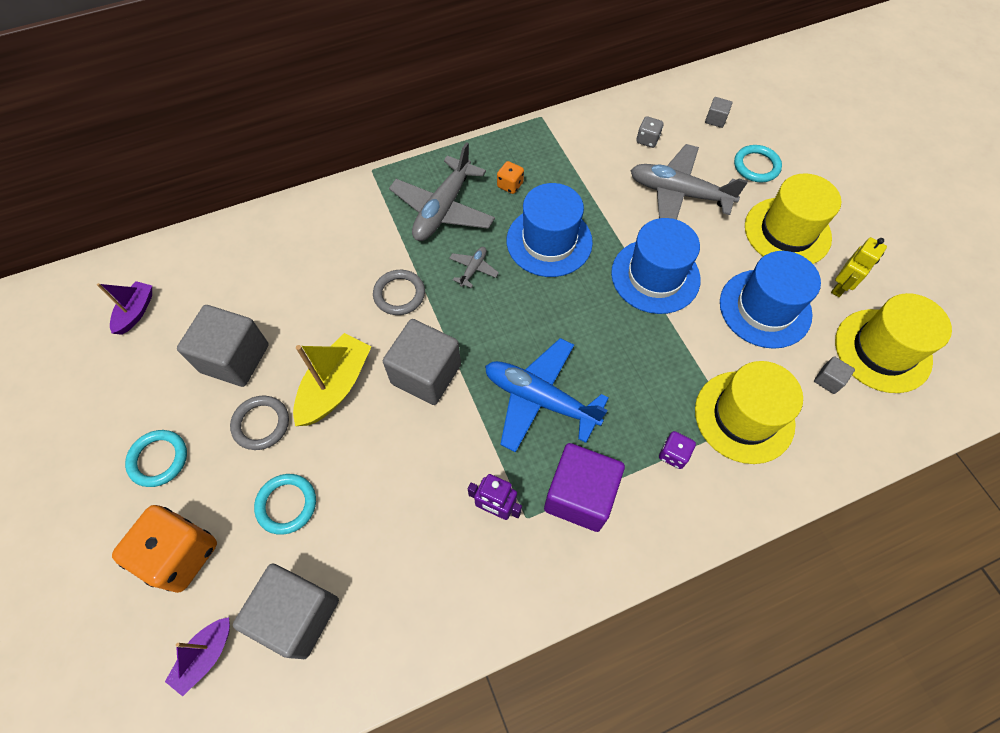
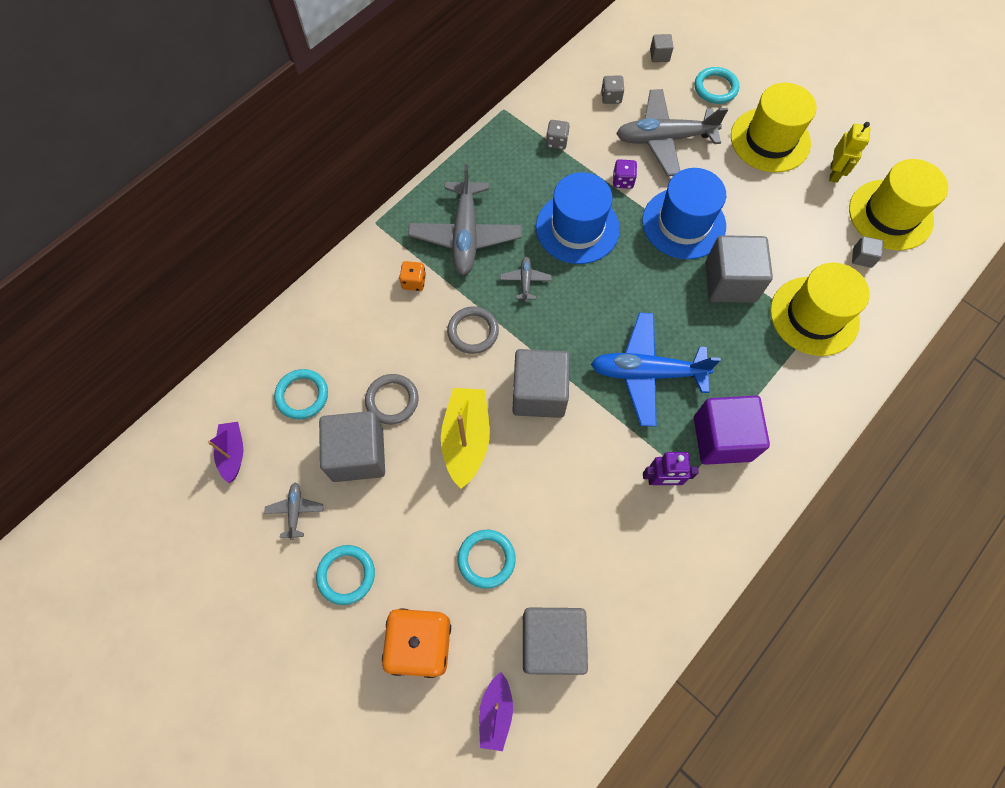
camera: 25 degrees left, 5 degrees up
(153, 383) = (295, 511): none -> grey plane
(221, 288) = (302, 395): none -> turquoise ring
(261, 424) = (420, 501): grey ring -> grey ring (392, 400)
(510, 185) = (513, 188): orange dice -> orange dice (414, 282)
(573, 160) = (556, 142): none -> grey dice
(672, 348) = (730, 282): none -> grey cube
(673, 454) = (776, 371): purple dice -> purple dice (623, 181)
(765, 308) = (785, 216): blue hat -> none

